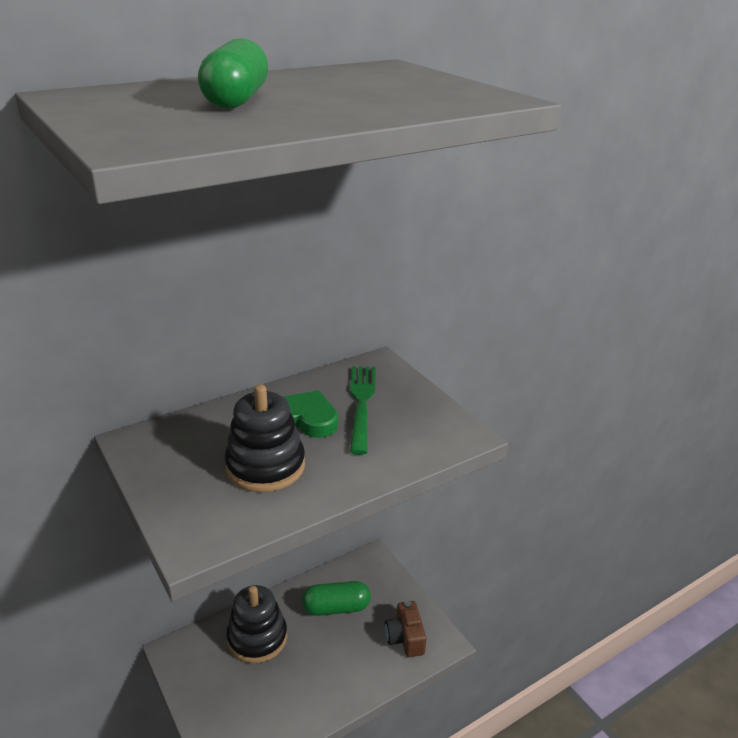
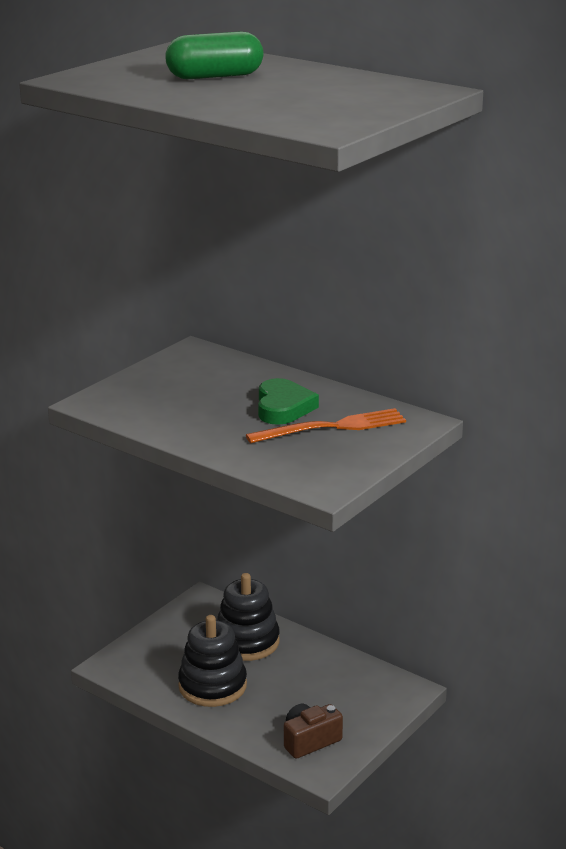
camera: 70 degrees right, 5 degrees down
(265, 466) = (200, 406): black stacking toy -> black stacking toy (212, 686)
(336, 608) = (318, 681): green capsule -> none
(361, 403) = (333, 427): green fork -> orange fork

